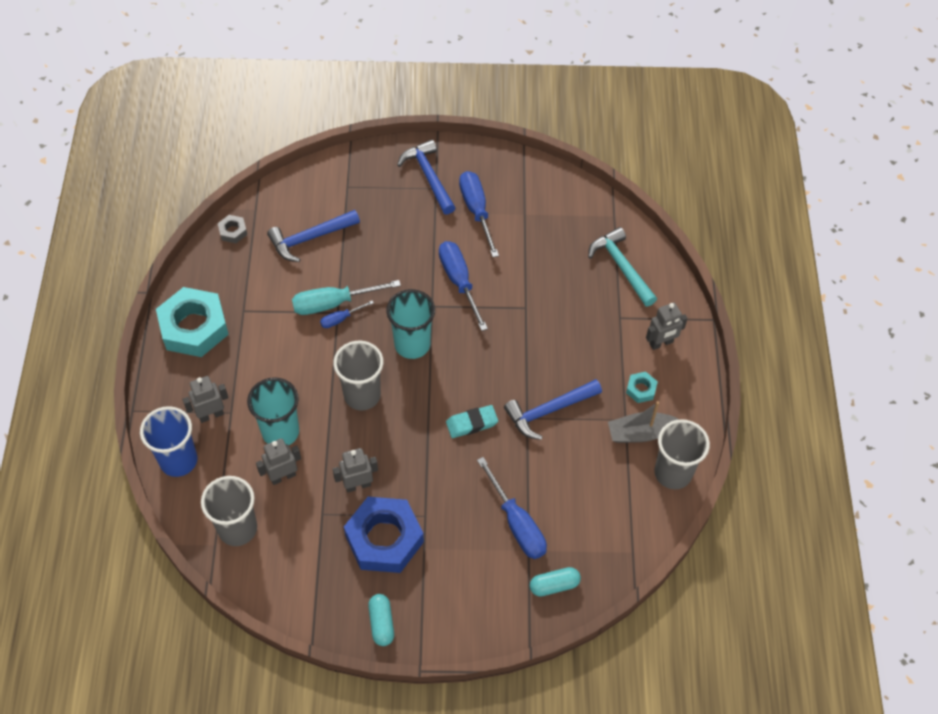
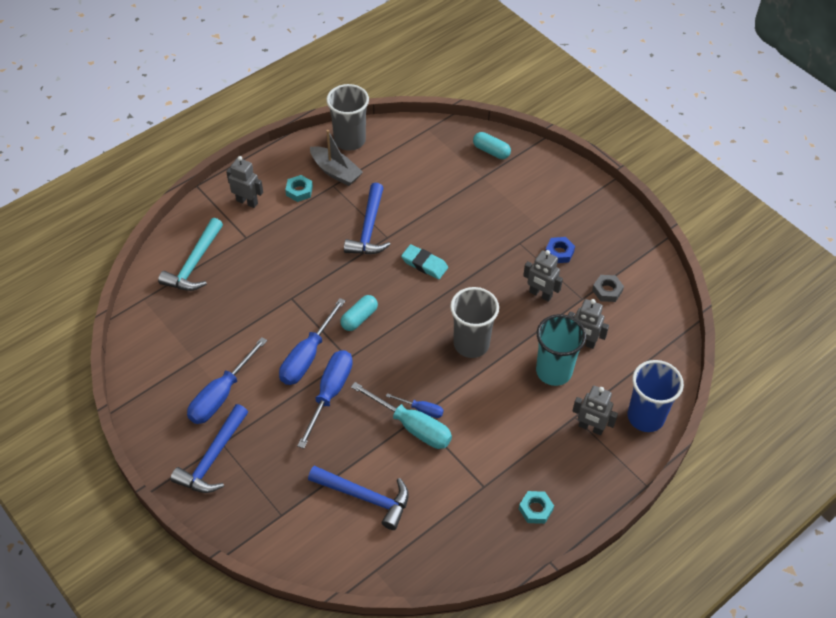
camera: 130 degrees left, 5 degrees down
(194, 327) = (535, 509): turquoise nut -> turquoise nut, size x0.44
(233, 231) = (416, 567): grey nut -> grey nut (607, 291)
(238, 529) = (647, 337): grey cup -> none
(381, 623) = (611, 215): turquoise capsule -> turquoise capsule (359, 318)
(384, 539) = (559, 252): blue nut -> blue nut, size x0.44
(412, 344) = (396, 345): turquoise cup -> none
(517, 523) = (471, 193): blue screwdriver -> blue screwdriver (330, 393)
(549, 411) = (369, 229): blue hammer -> blue hammer turned 75 degrees clockwise

